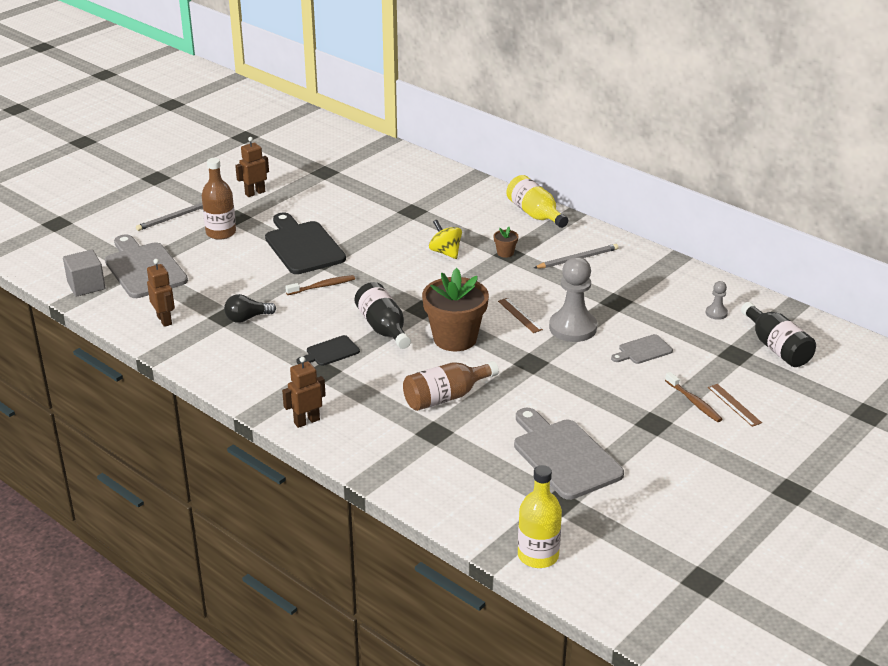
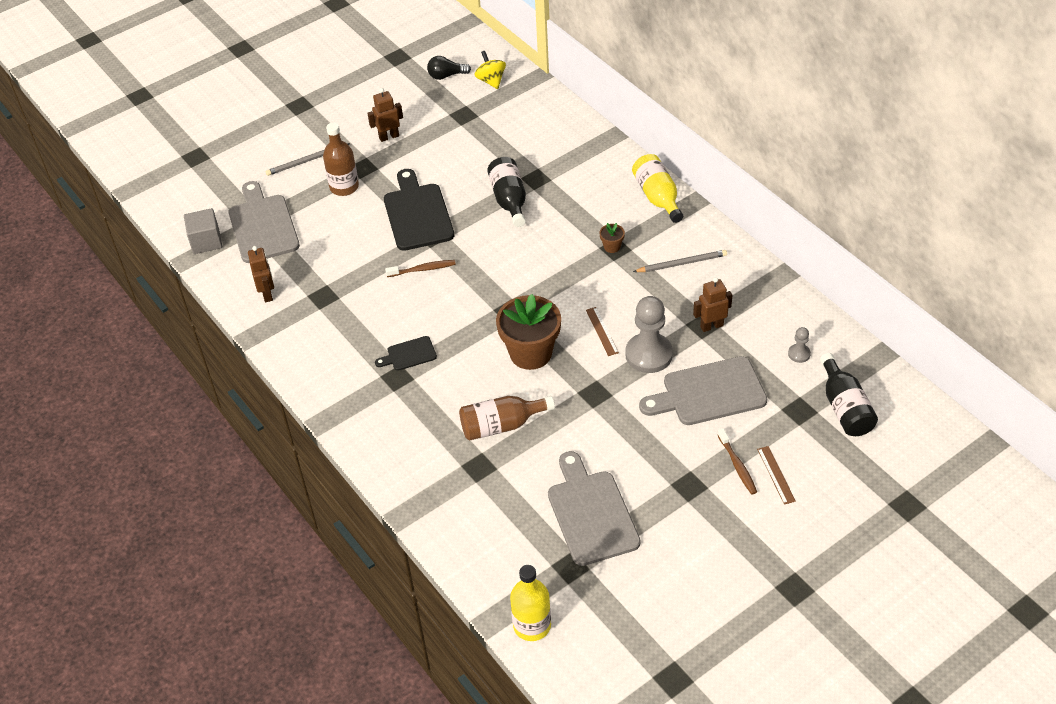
camera: 15 degrees right, 15 degrees up
(247, 318) = (343, 301): black light bulb -> black light bulb (446, 76)
(306, 421) = (366, 436): brown robot -> brown robot (711, 326)
(383, 328) = (466, 330): black bottle -> black bottle (509, 200)
(445, 252) = (553, 239): yellow spinning top -> yellow spinning top (491, 80)
(643, 350) = (709, 393): grey cutting board -> grey cutting board, size x1.98

